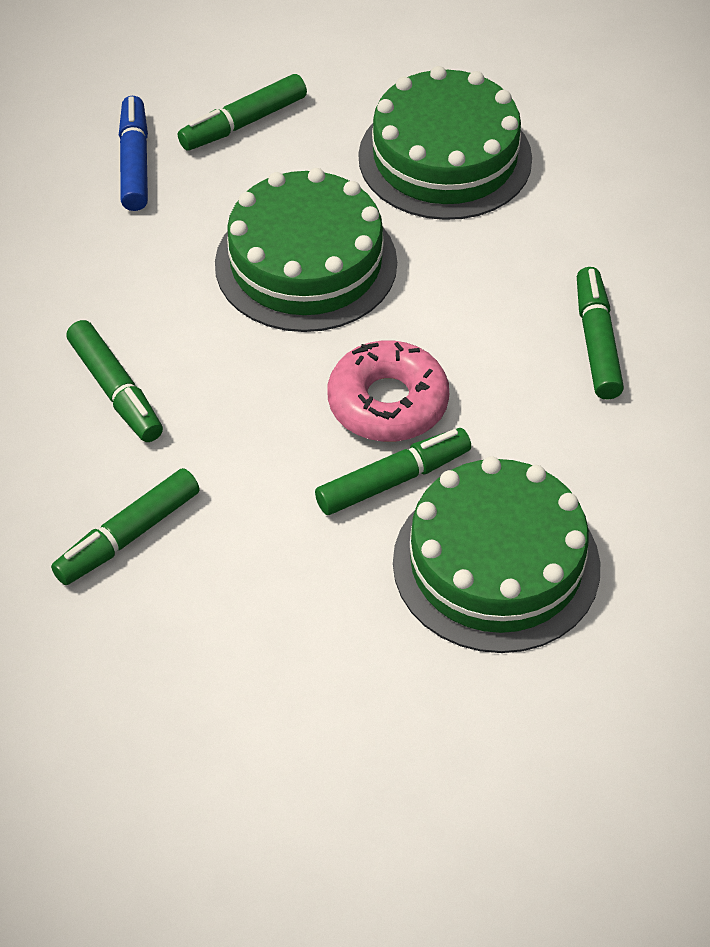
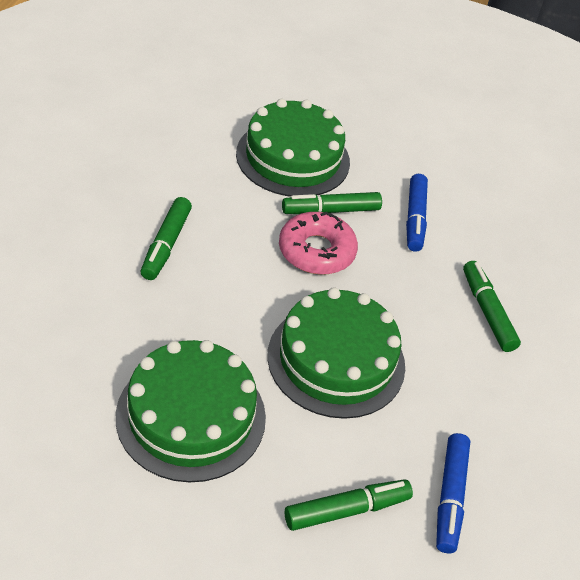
camera: 170 degrees left, 5 degrees down
(127, 536) = (489, 229): green marker -> none
(256, 513) = (414, 218): none -> blue marker

